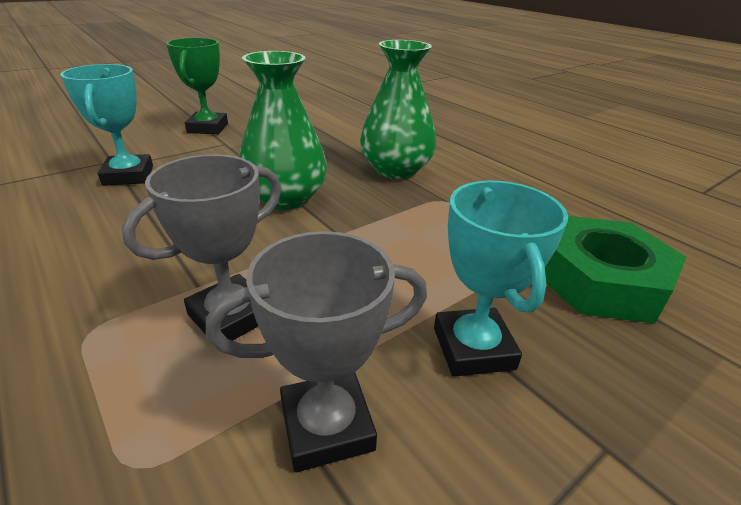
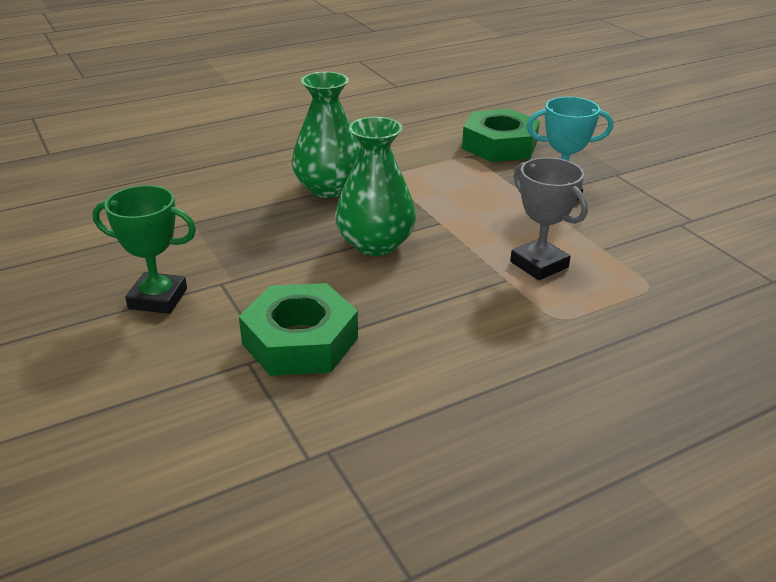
camera: 80 degrees left, 0 degrees up
(128, 176) = (300, 341): turquoise trophy -> green nut
(327, 426) = (617, 235): grey trophy -> none

